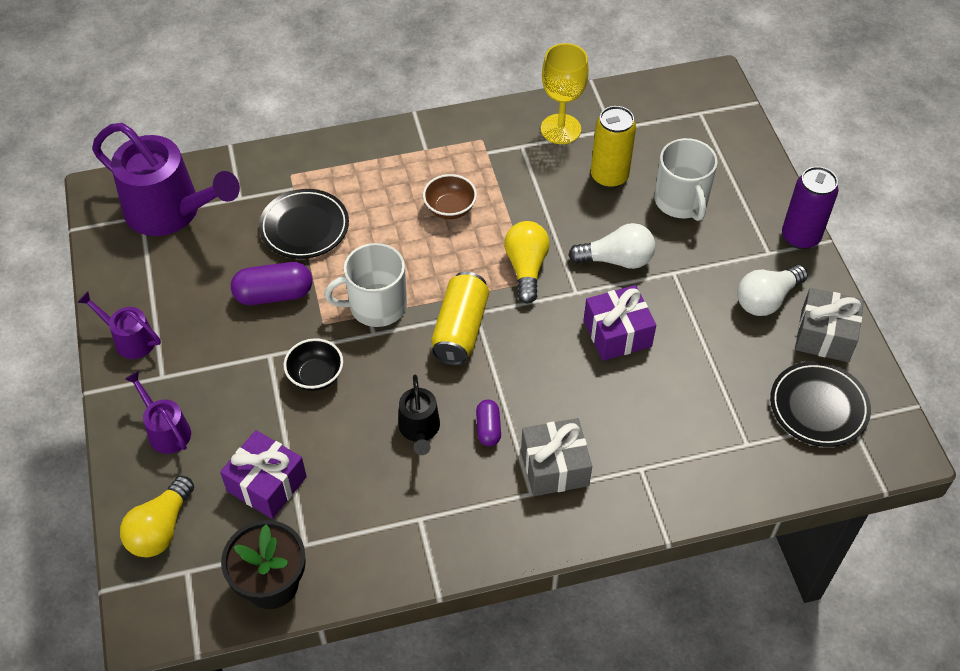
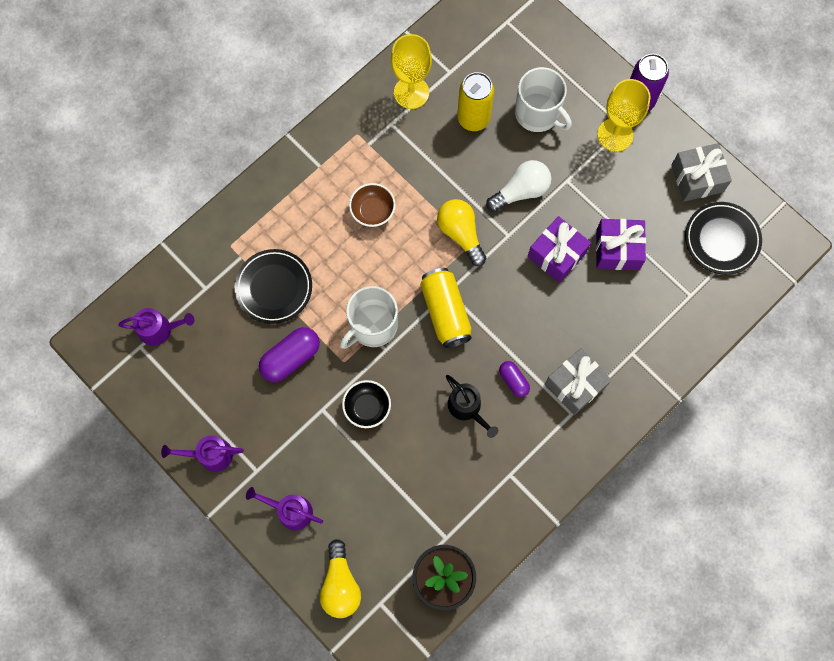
camera: 30 degrees left, 20 degrees up
(170, 211) = (159, 329): purple watering can -> purple watering can, size x0.49
(267, 484) = (390, 509): purple gift -> purple gift (617, 249)
(754, 255) = (615, 135): none -> yellow goblet
(766, 299) = (643, 169): white light bulb -> none

